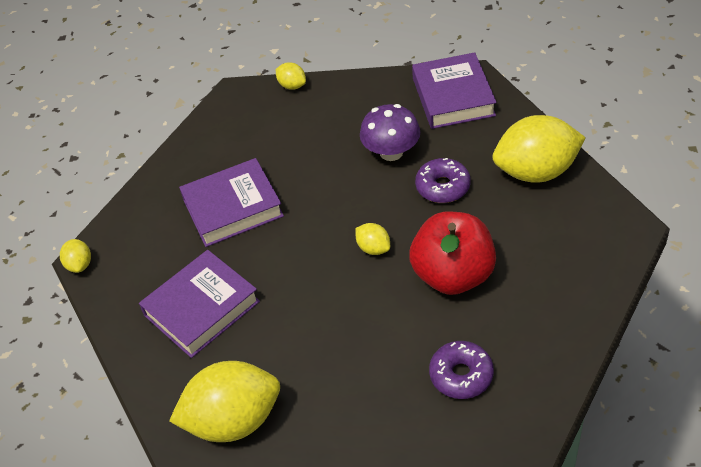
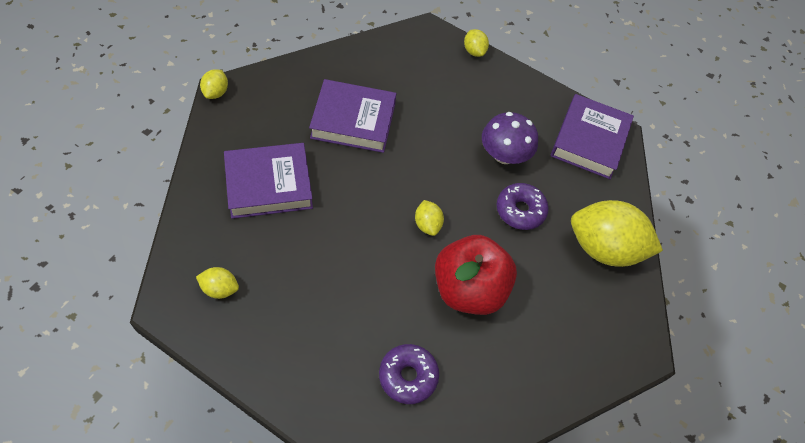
camera: 20 degrees right, 10 degrees up
(233, 421) = (220, 289): yellow lemon -> yellow lemon, size x0.45

